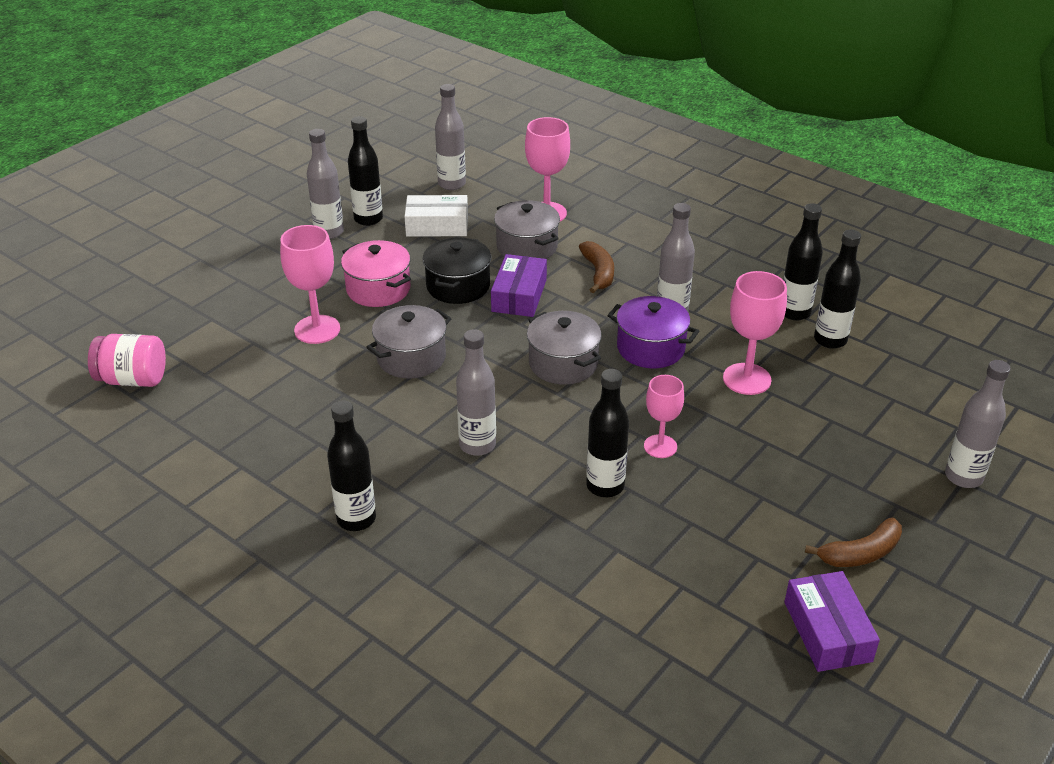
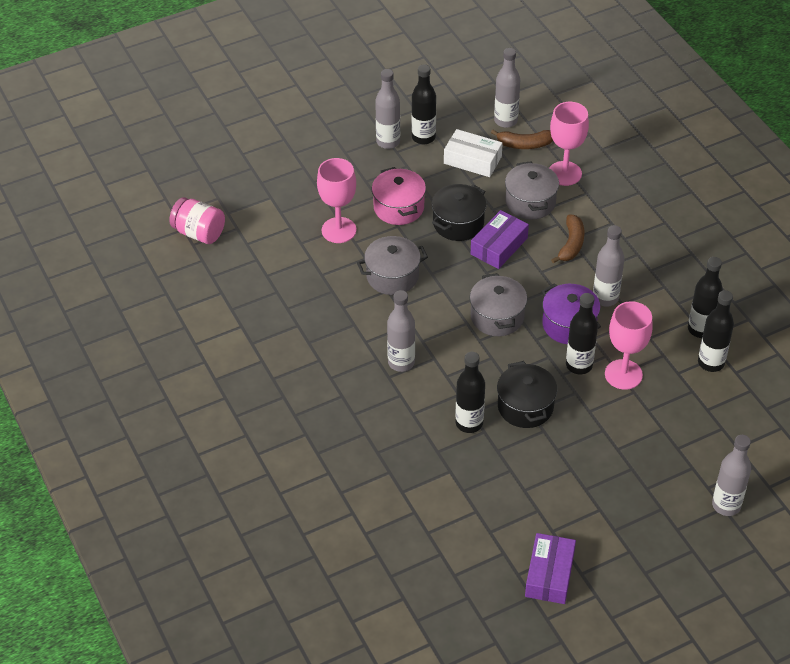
camera: 25 degrees right, 10 degrees up
(356, 519) = (296, 390): black bottle -> black bottle (579, 365)
(660, 446) = (525, 406): pink goblet -> black pot
(860, 553) = (610, 532): brown banana -> brown banana (525, 144)

